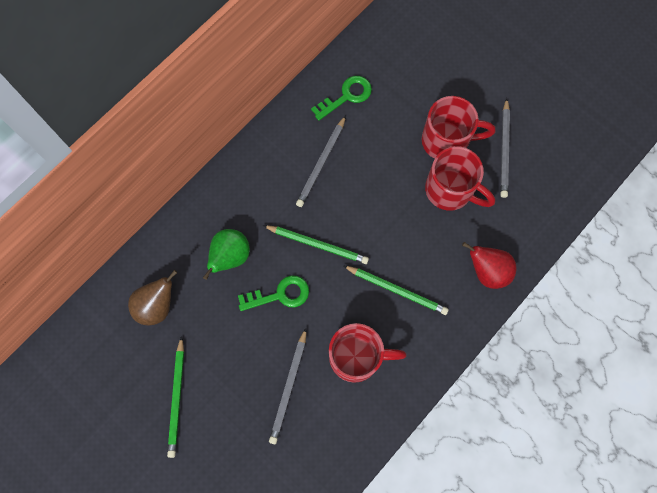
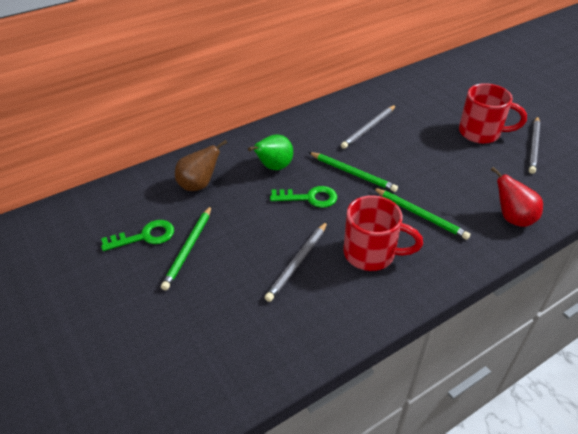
camera: 15 degrees right, 30 degrees down
(346, 96) = (399, 97): green key -> green key (145, 236)
(450, 190) = (481, 161): red mug -> none

